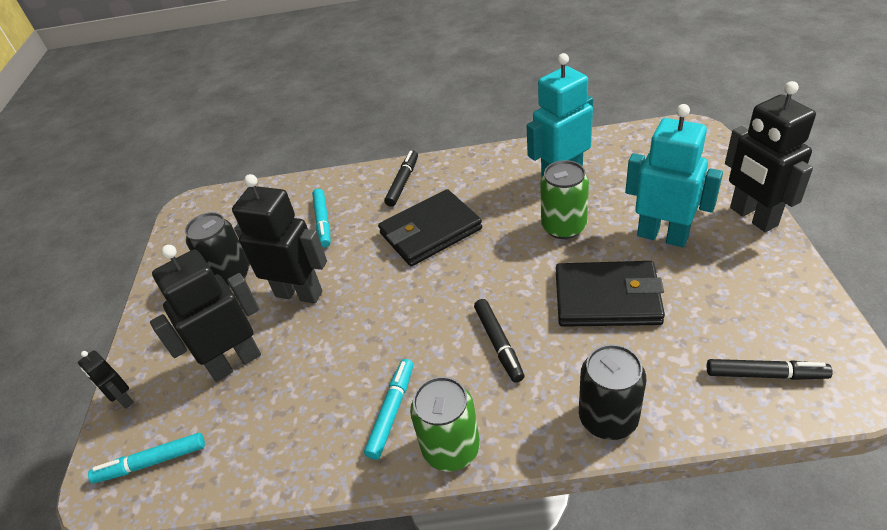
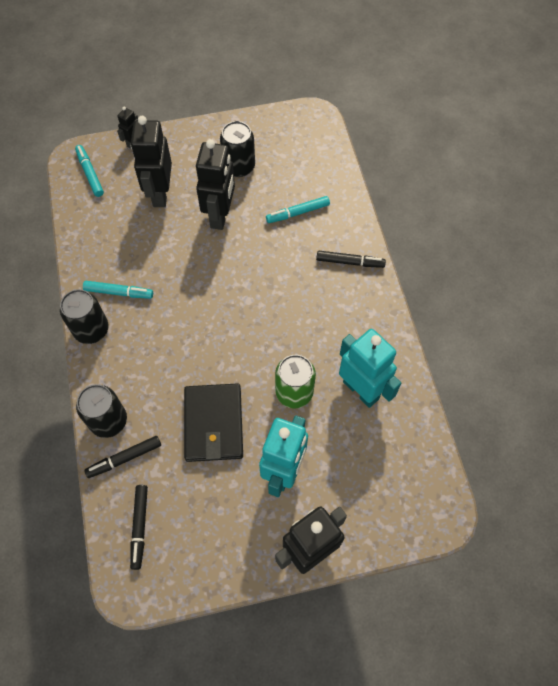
camera: 75 degrees right, 20 degrees up
(235, 362) = (160, 194): black robot -> black robot turned 135 degrees counterclockwise
(430, 231) = (287, 292): black wallet -> none
(451, 448) = (91, 330): green can -> black can
(498, 344) = (171, 351): black marker -> black marker (124, 458)

